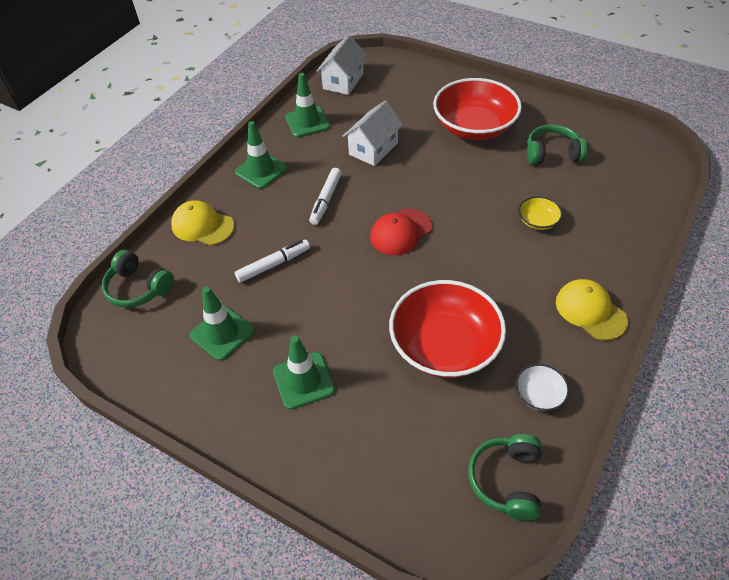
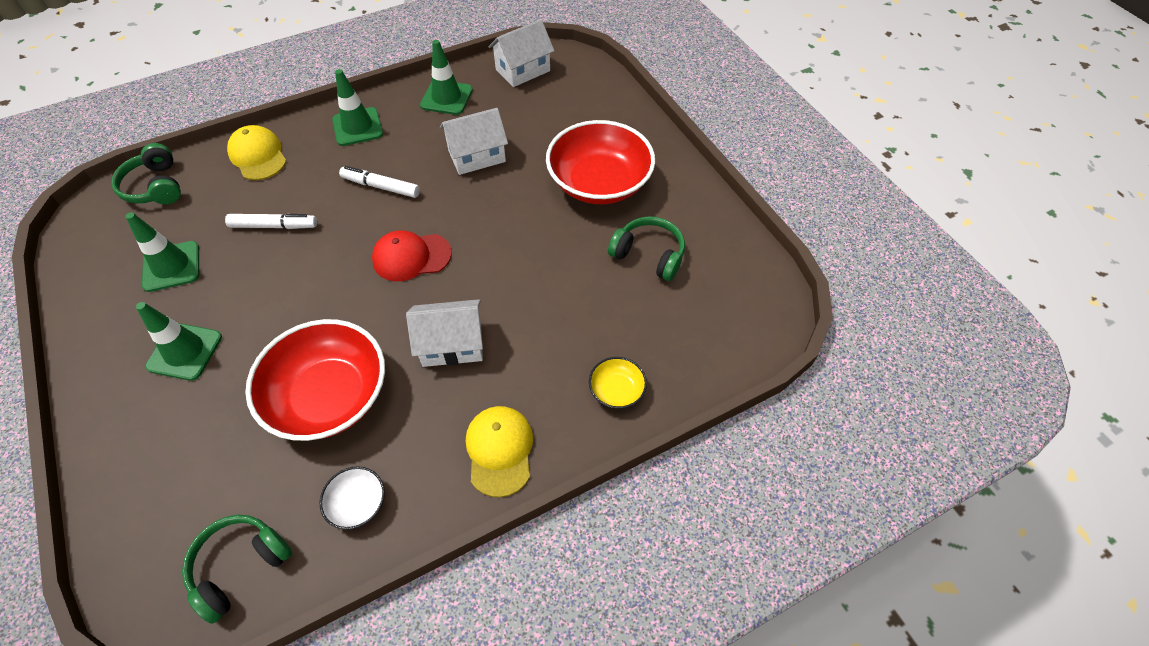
camera: 30 degrees right, 5 degrees up
(326, 200) = (381, 187): white marker -> white marker turned 60 degrees clockwise
(490, 269) = (452, 344): none -> white house
(538, 221) = (552, 321): yellow bowl -> yellow bowl (616, 390)

